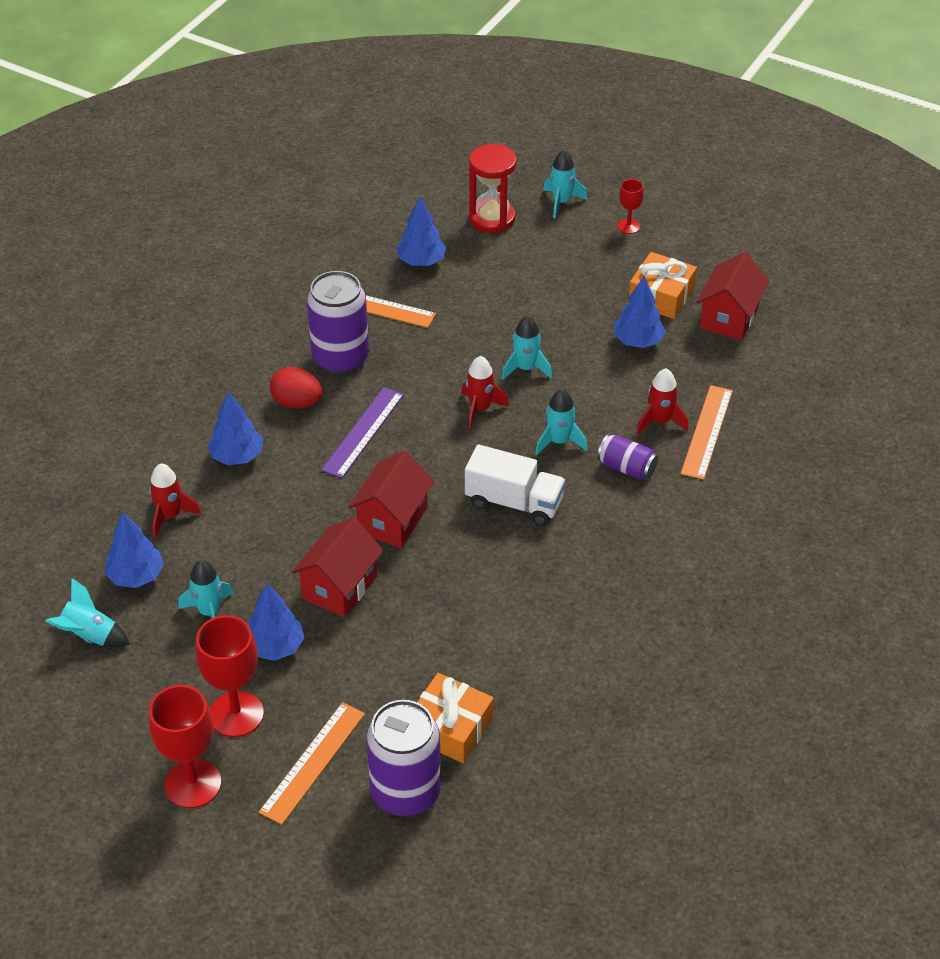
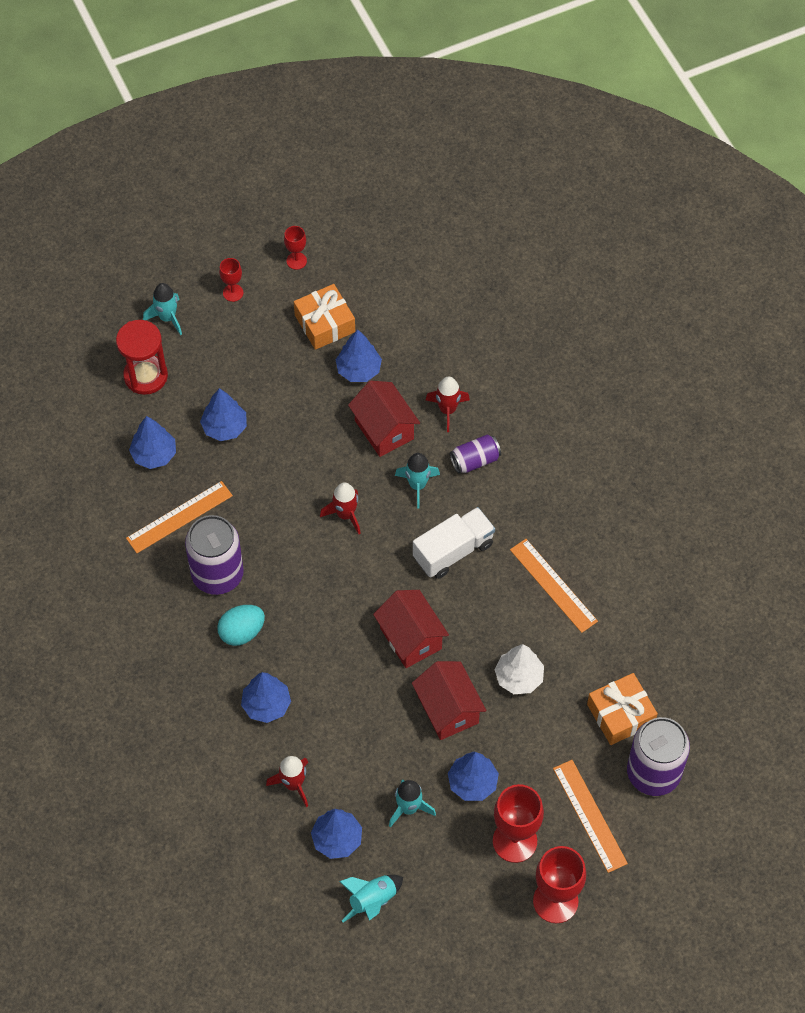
camera: 55 degrees left, 15 degrees up
(297, 403) = (242, 632): red egg -> turquoise egg
(363, 432) = (308, 605): purple ruler -> none
(421, 623) = (518, 677): none -> white tree
(491, 289) = (225, 427): none -> blue tree
(526, 368) = (328, 459): turquoise rocket -> none
(704, 247) = (296, 261): none -> red goblet
(706, 431) = (479, 389): orange ruler -> orange ruler (553, 585)
(729, 318) = (382, 297): red house -> red house (384, 429)

